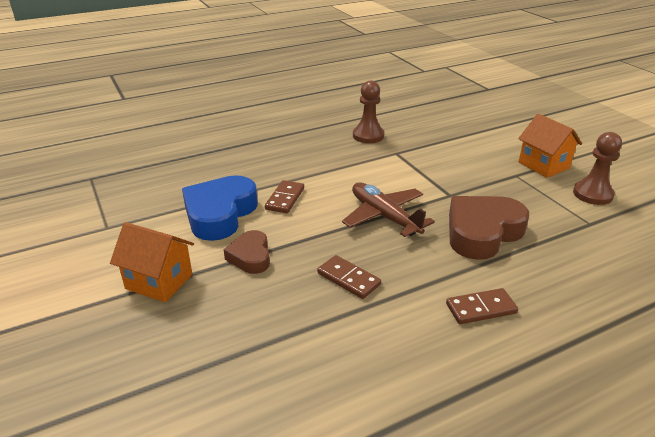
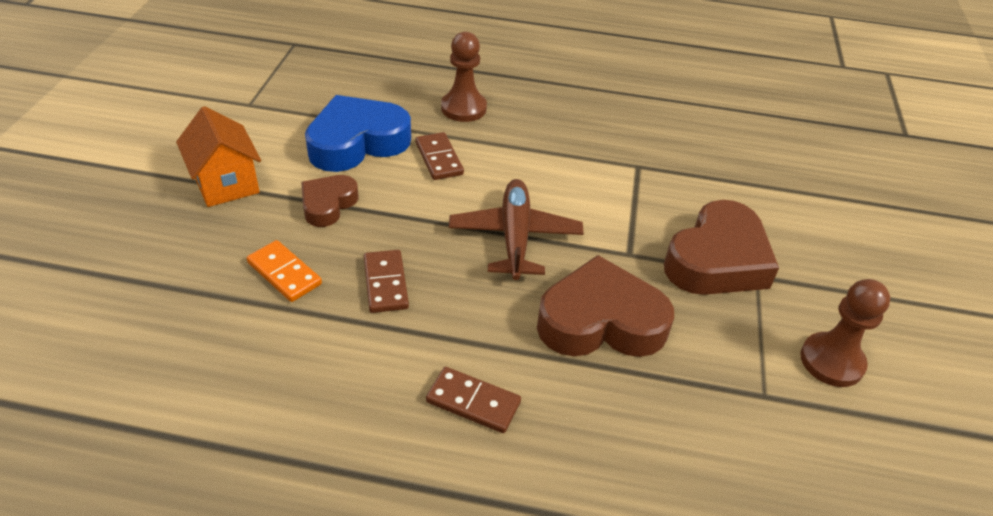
camera: 35 degrees right, 10 degrees up
(278, 310) = (284, 273): none -> orange domino
(285, 199) = (439, 159): brown domino -> brown domino turned 75 degrees counterclockwise
(368, 136) = (634, 126): brown pawn -> brown pawn (463, 108)
(491, 177) = (717, 260): none -> brown heart
(543, 165) = (819, 284): orange house -> none

